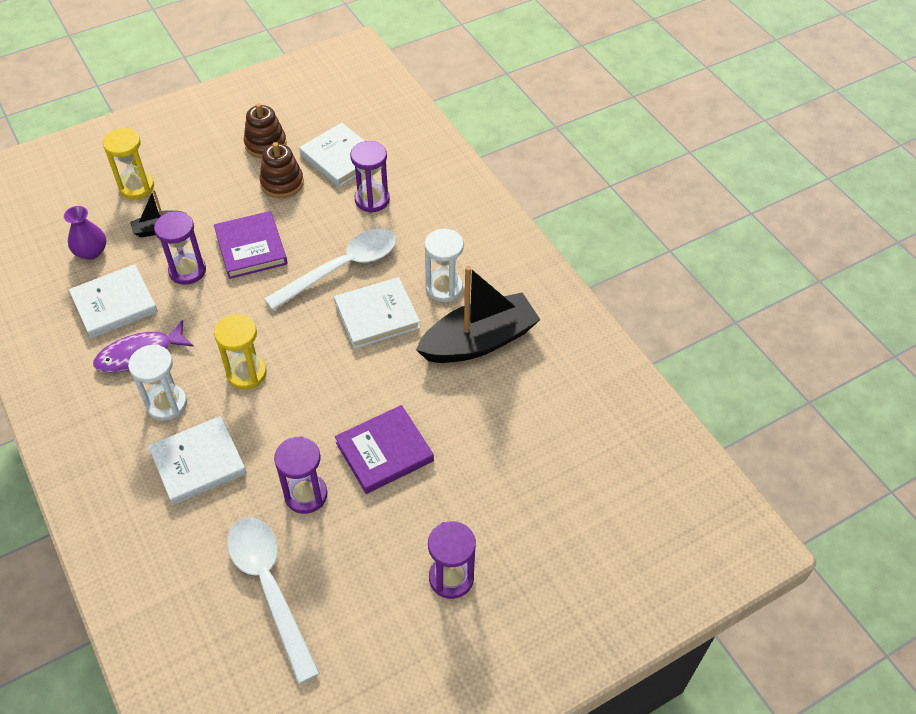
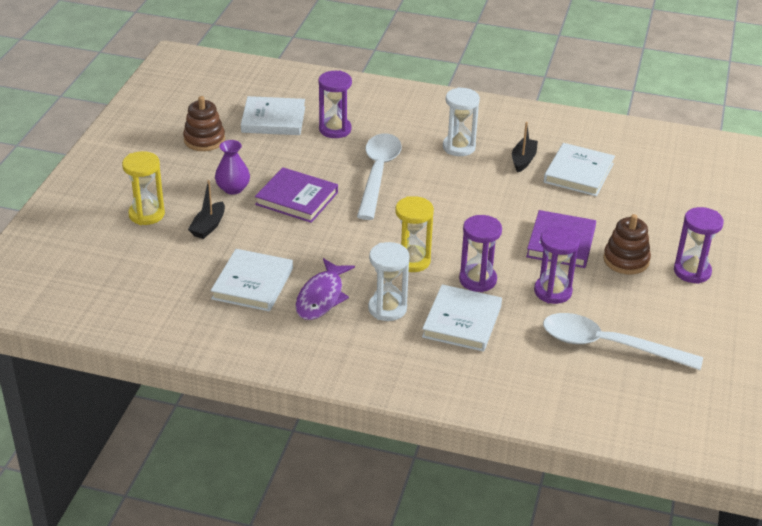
camera: 45 degrees left, 15 degrees down
(91, 252) = (179, 268): purple vase -> purple vase (233, 188)
(187, 271) = (273, 236): purple hourglass -> purple hourglass (477, 280)
(282, 183) = (255, 154): brown stacking toy -> brown stacking toy (626, 260)
(377, 315) = (442, 184): white book -> white book (578, 173)
(479, 341) = (523, 160): black boat -> black boat, size x0.47

